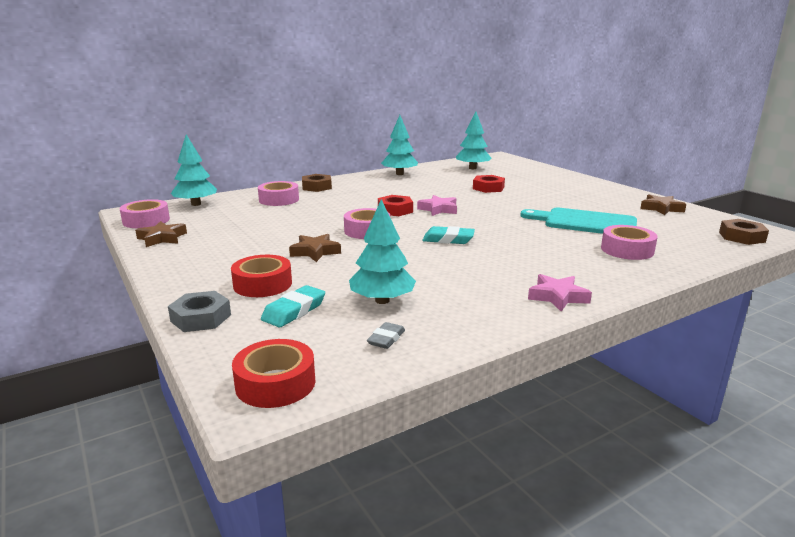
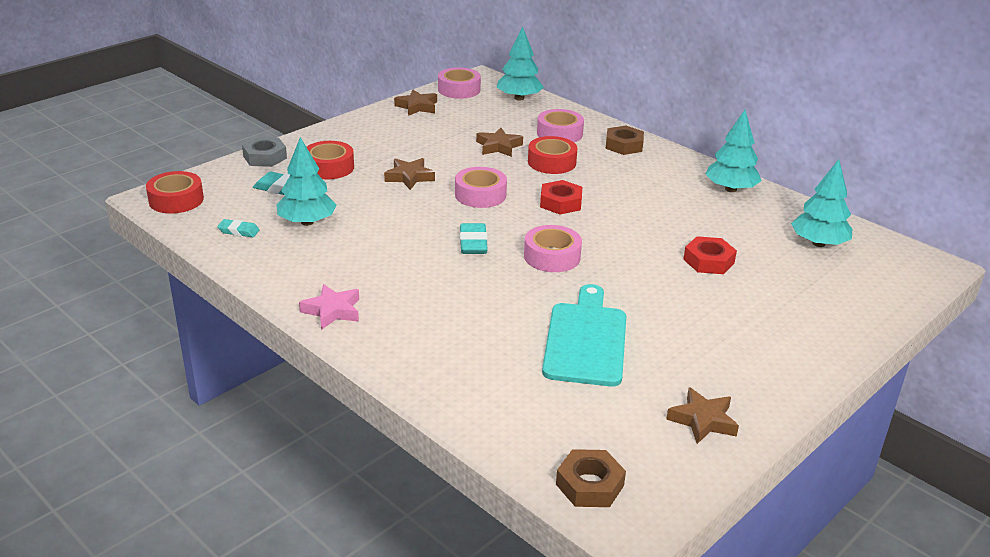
camera: 75 degrees right, 10 degrees up
(283, 218) = (498, 146): none -> brown star
(327, 206) = (552, 162): none -> red tape
(386, 339) = (239, 231): grey eraser -> turquoise eraser
(438, 209) = (581, 230): pink star -> none
(627, 250) = (487, 367): pink tape -> pink tape (552, 256)

